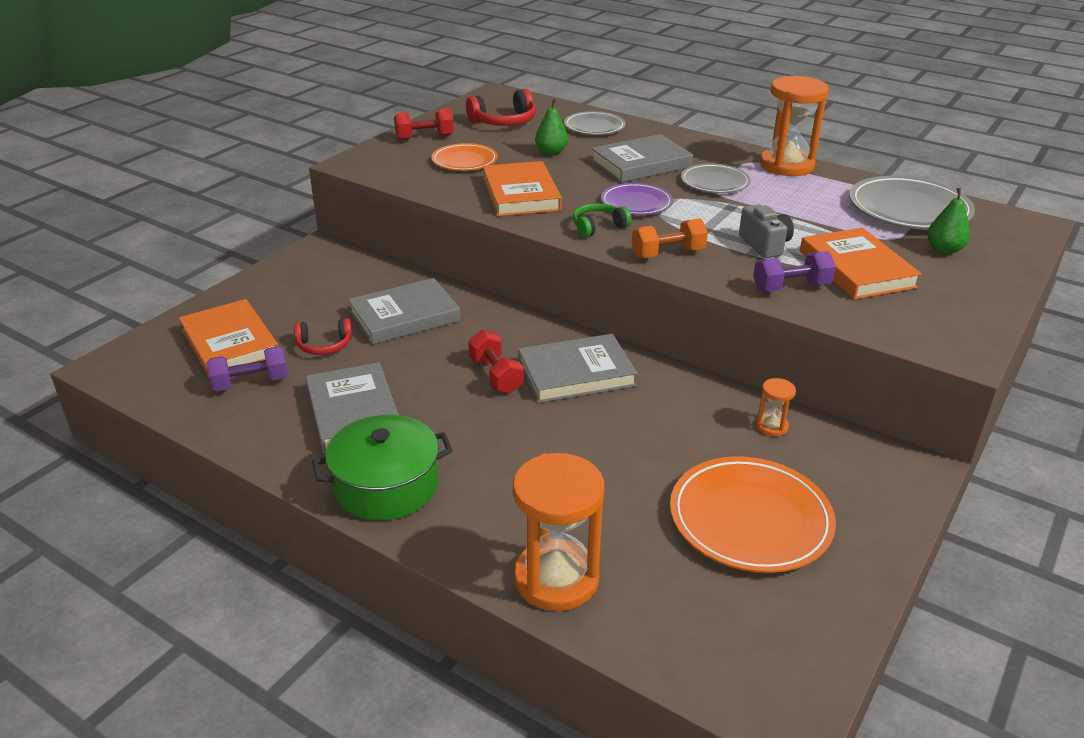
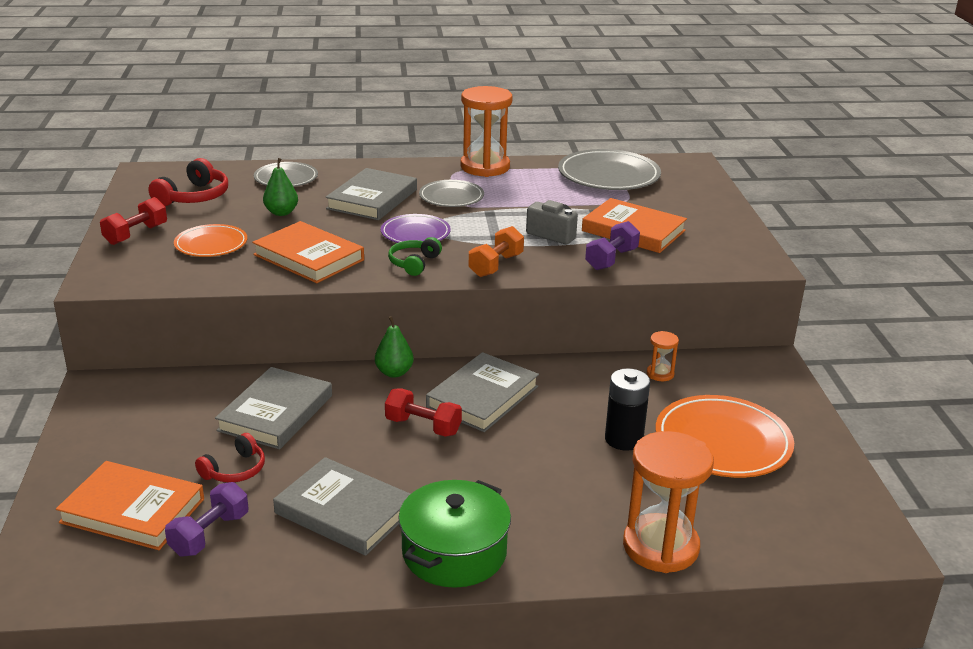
camera: 40 degrees left, 5 degrees down
(653, 468) = (623, 439): none -> black battery
(944, 250) = (666, 198): green pear -> green pear (394, 372)

